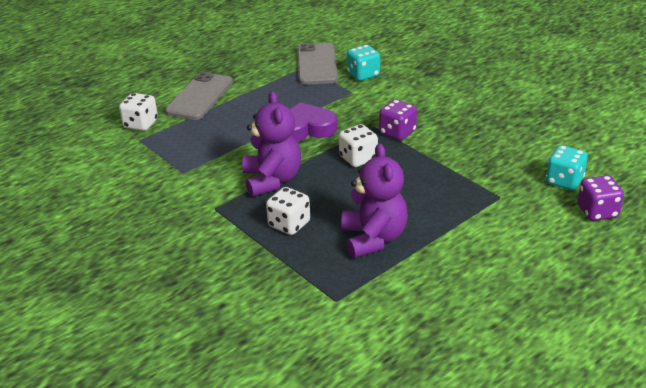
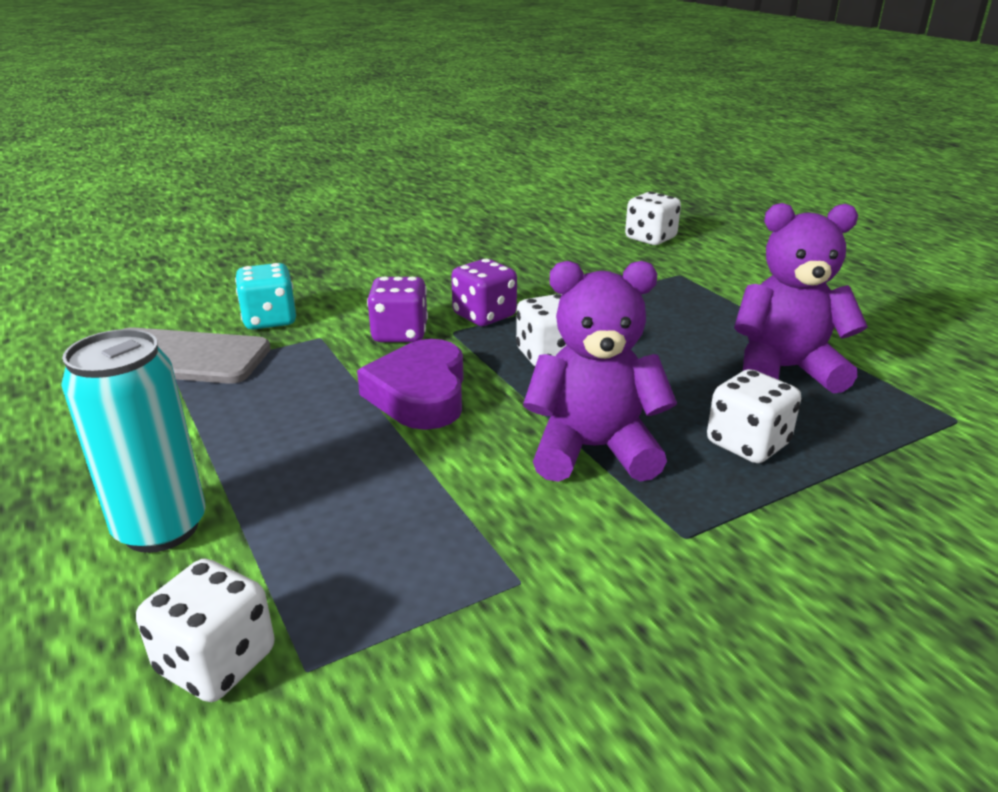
camera: 80 degrees left, 5 degrees down
(199, 97) = (161, 528): grey phone -> turquoise can
(564, 181) = (650, 239): turquoise dice -> white dice
(597, 212) = (717, 234): purple dice -> purple dice (400, 334)

